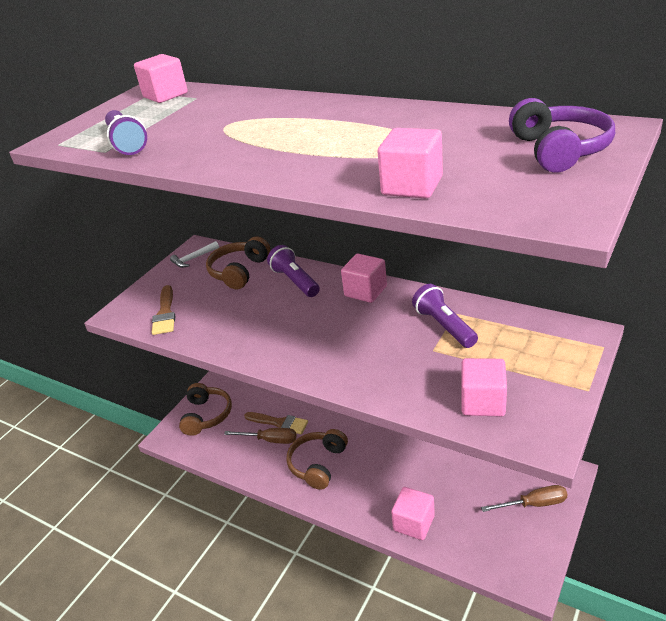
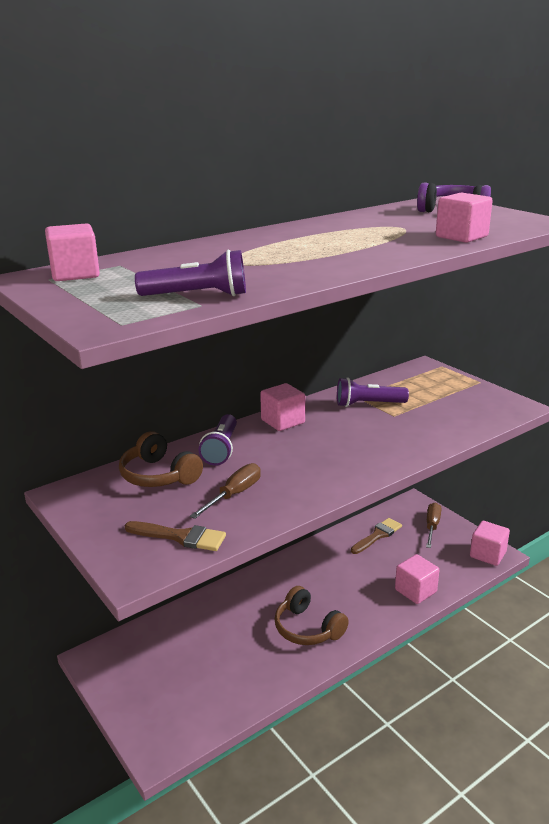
camera: 70 degrees left, 10 degrees down
(193, 259) = (85, 500): white hammer -> none
(206, 415) = (155, 701): brown headphones -> none
(270, 440) = (245, 655): brown screwdriver -> brown screwdriver (234, 494)
(279, 423) = (226, 640): brown brush -> brown brush (377, 535)
(295, 281) = (221, 449): purple flashlight -> purple flashlight turned 75 degrees counterclockwise
(483, 402) = (468, 414): pink cube -> pink cube (487, 554)

